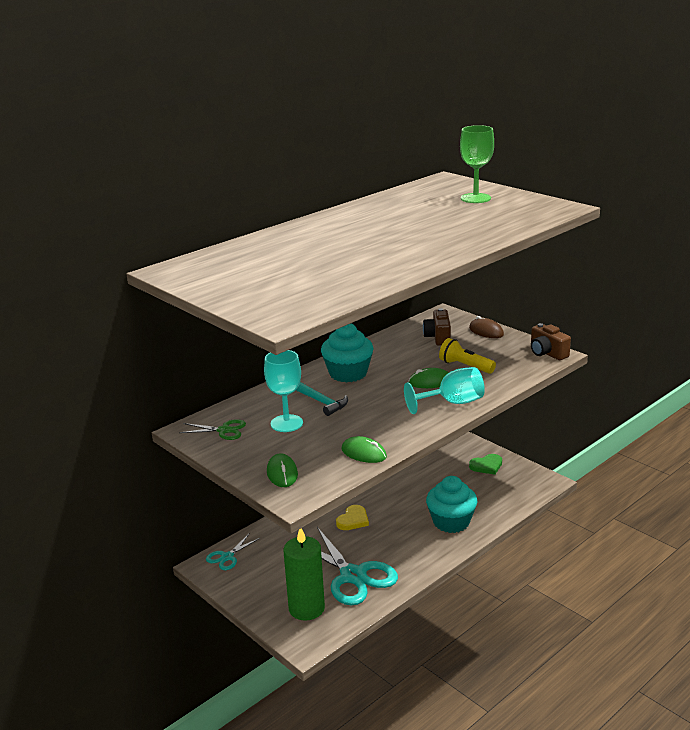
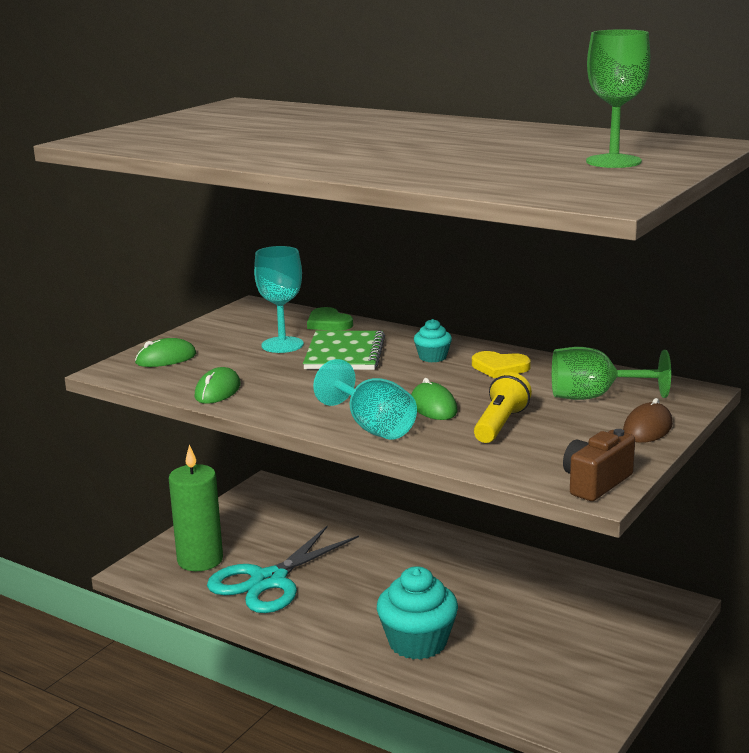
camera: 75 degrees right, 5 degrees down
(224, 430) = (257, 321): green scissors -> none
(227, 557) = (285, 495): turquoise scissors -> none
(321, 402) = (344, 353): turquoise hammer -> green notebook
(348, 373) = (432, 357): turquoise cupcake -> turquoise cupcake, size x0.50
(353, 520) = (390, 562): yellow heart -> yellow heart (499, 367)
(438, 337) = (594, 397): brown camera -> green goblet
(486, 466) = (596, 660): green heart -> green heart (328, 323)

